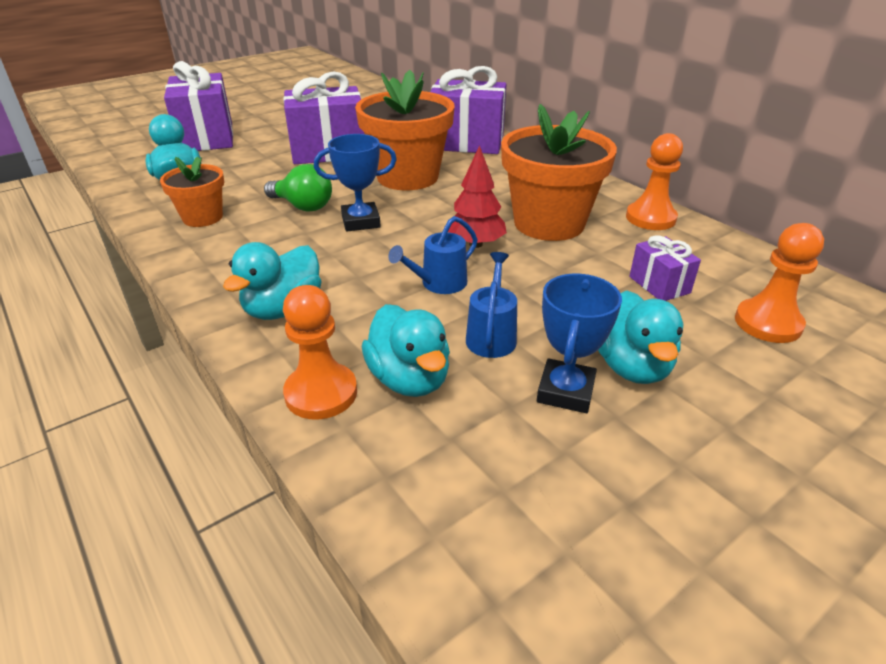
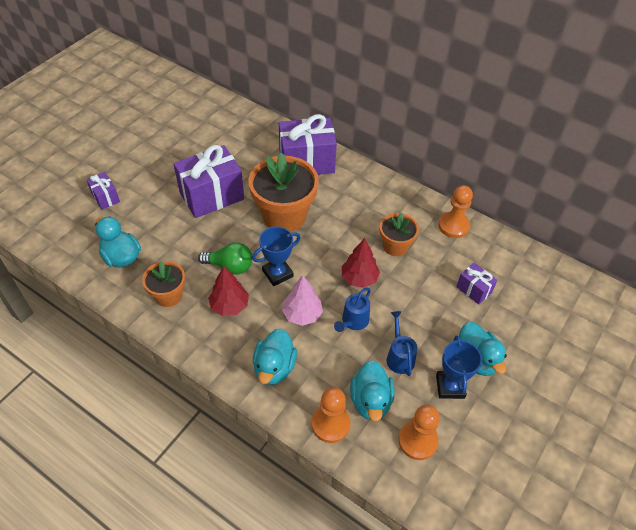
camera: 20 degrees left, 15 degrees up
(207, 138) = (105, 197): purple gift -> purple gift, size x0.49
(272, 239) = (229, 306): none -> red tree
(366, 264) = (302, 314): none -> pink tree
(409, 379) = (370, 401): turquoise duck -> turquoise duck turned 45 degrees clockwise
(549, 223) = (395, 246): orange flower pot -> orange flower pot, size x0.56
(768, 323) = (534, 307): orange pawn -> orange pawn (417, 441)

